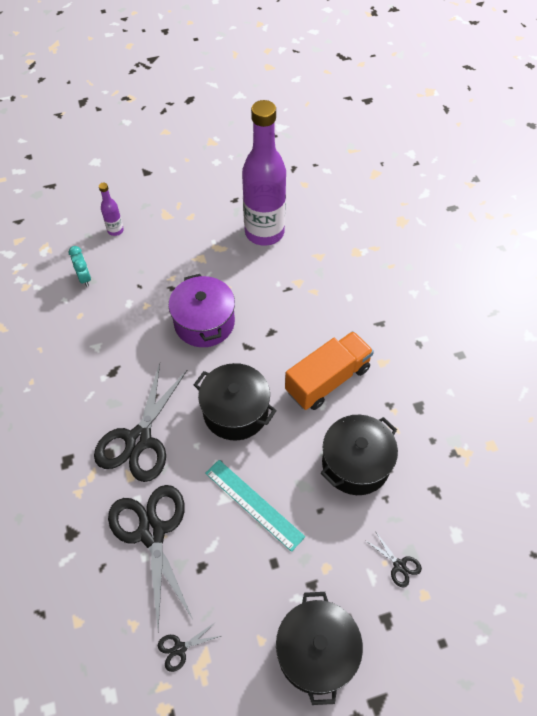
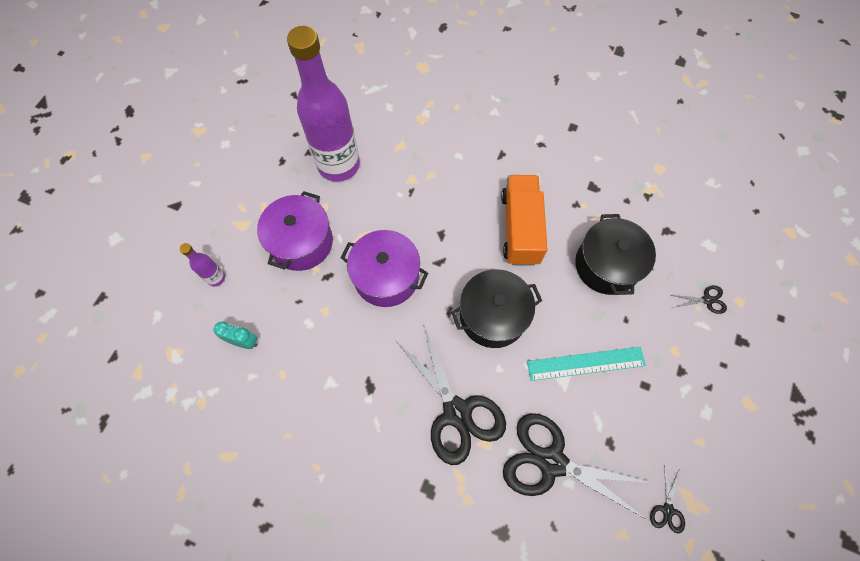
camera: 50 degrees left, 10 degrees up
(184, 255) = (301, 242): none -> purple pot
(316, 652) = (734, 408): black pot -> none

